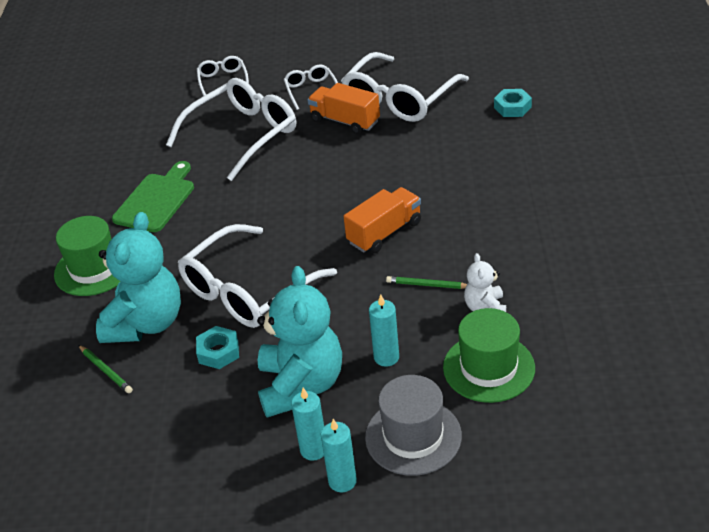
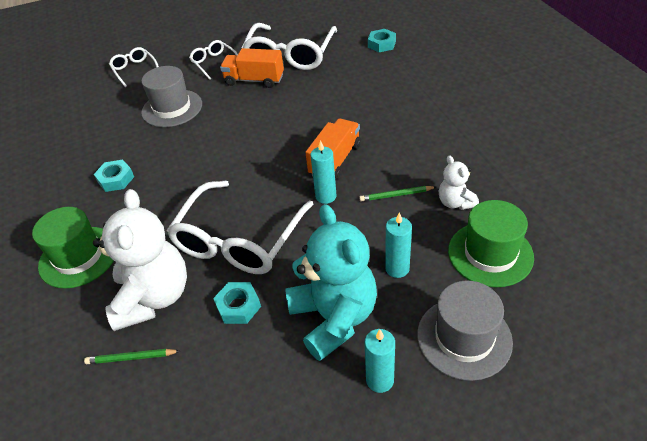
camera: 20 degrees left, 5 degrees up
(106, 371) = (131, 358): green pencil -> green pencil turned 150 degrees clockwise
(146, 323) = (153, 297): turquoise teddy bear -> white teddy bear
(156, 200) = (116, 179): green cutting board -> turquoise nut
(243, 135) = (172, 108): white glasses -> grey hat
(342, 481) = (424, 405): turquoise candle -> turquoise candle (326, 196)

